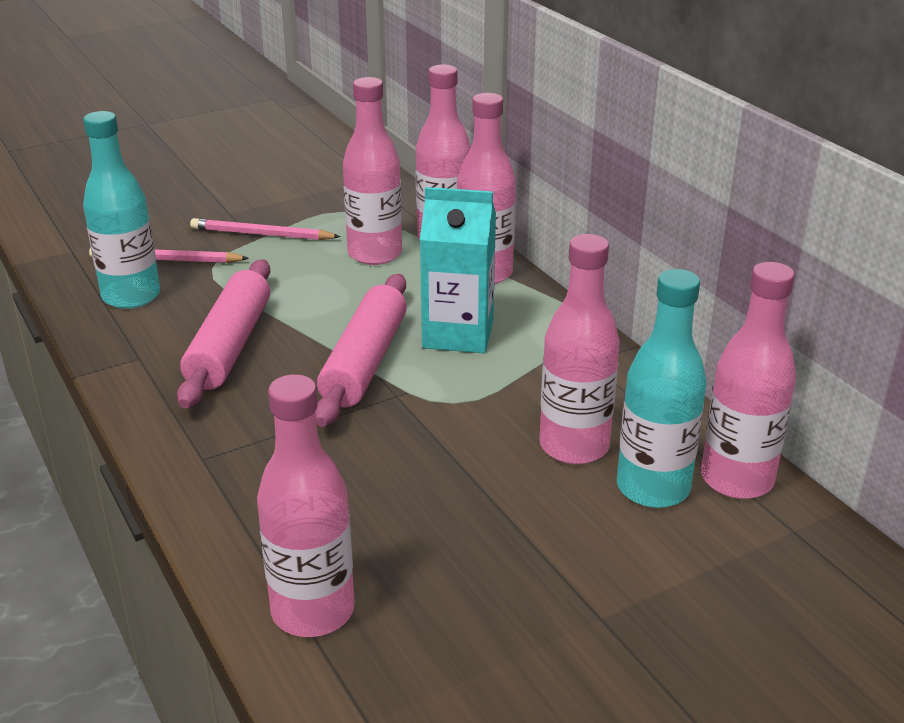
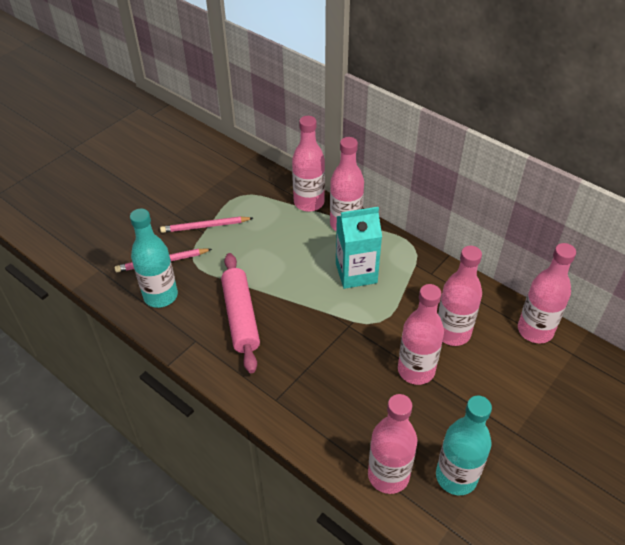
camera: 20 degrees left, 15 degrees up
(364, 362) = (319, 307): pink rolling pin -> none
(375, 254) = (278, 225): pink bottle -> pink bottle (416, 370)
(653, 488) = (501, 348): turquoise bottle -> turquoise bottle (456, 477)

